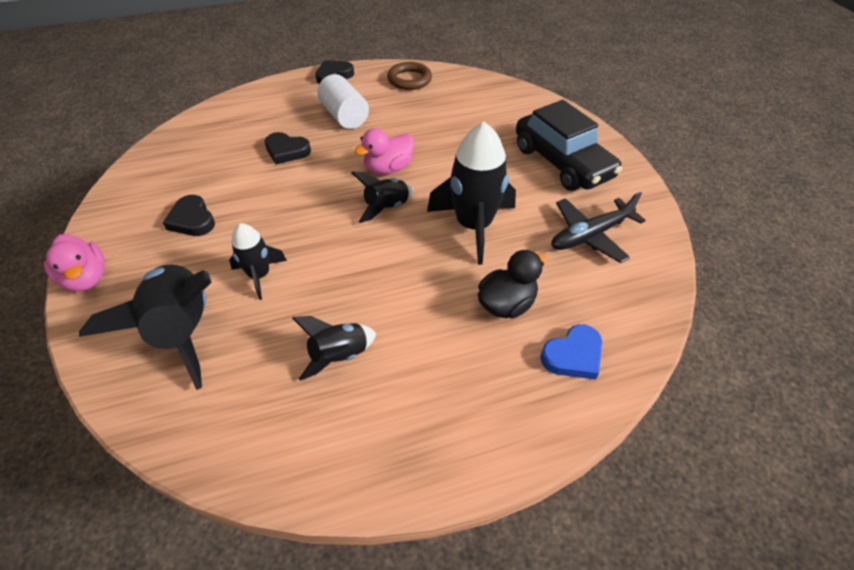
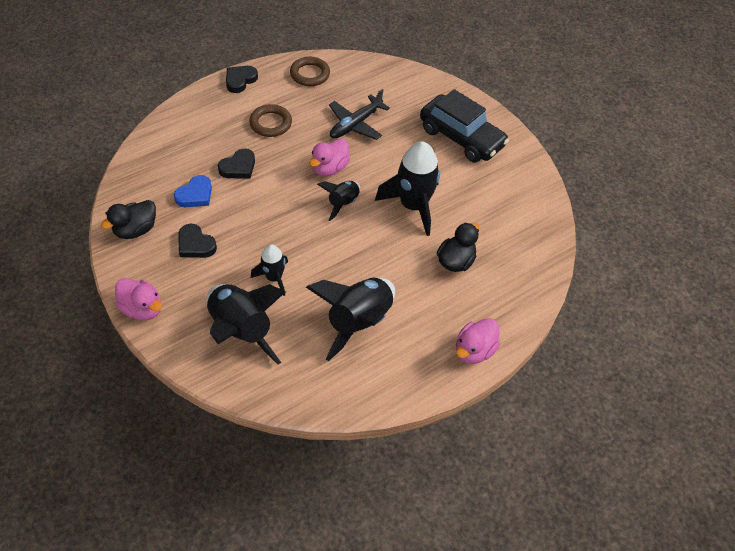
camera: 20 degrees left, 5 degrees up
(139, 192) = (136, 230): none -> black duck
(287, 151) = (238, 167): black heart -> black heart turned 45 degrees counterclockwise
(339, 355) = (358, 321): black rocket -> black rocket, size x1.80
(344, 116) = (271, 123): white cylinder -> brown ring
(491, 440) = (474, 350): none -> pink duck
(573, 355) = (508, 287): blue heart -> blue heart (195, 195)
(590, 235) = (497, 197): black plane -> black plane (356, 124)

